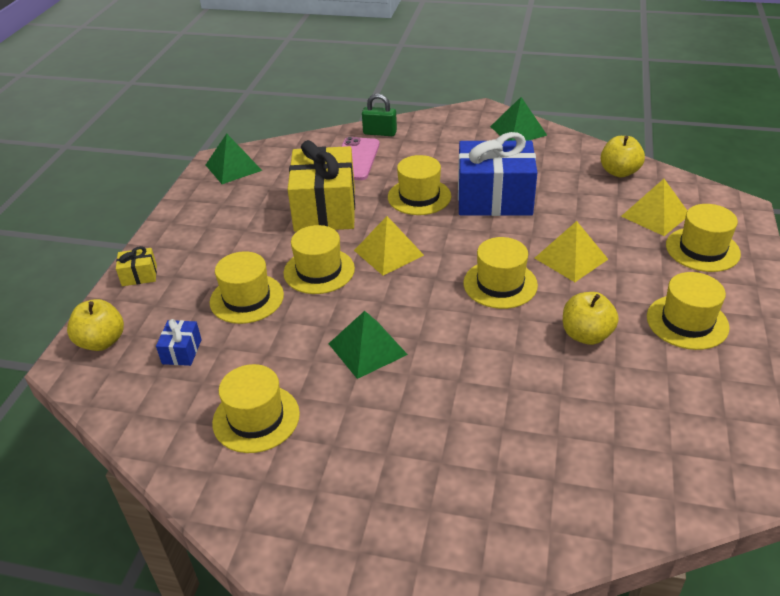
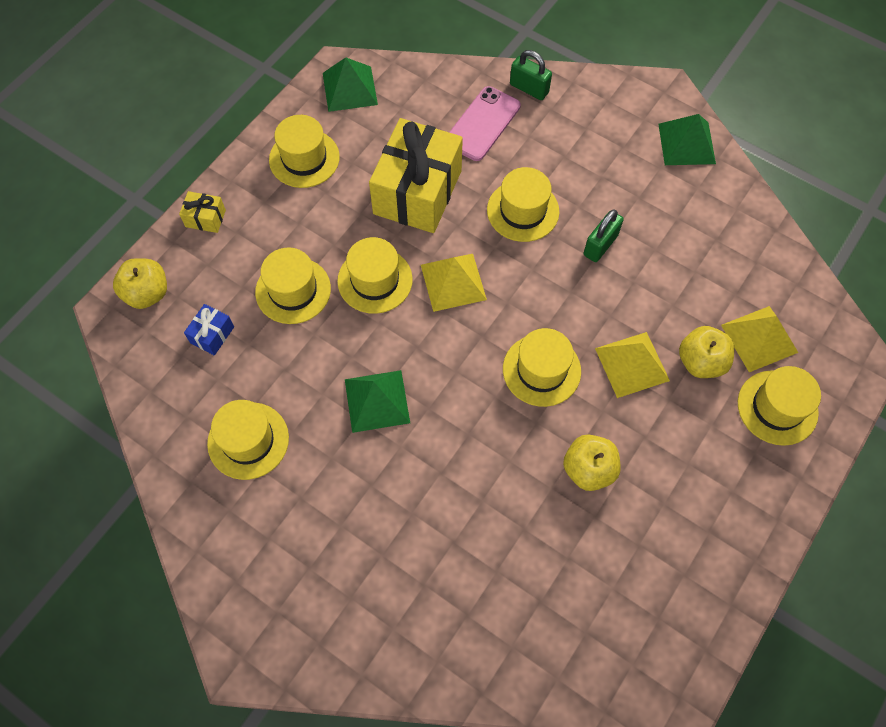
camera: 20 degrees right, 25 degrees up
(494, 199) = (600, 245): blue gift -> green padlock
(619, 172) = (761, 256): yellow apple -> yellow apple (700, 362)
(687, 322) = (697, 495): yellow hat -> yellow hat (304, 158)

